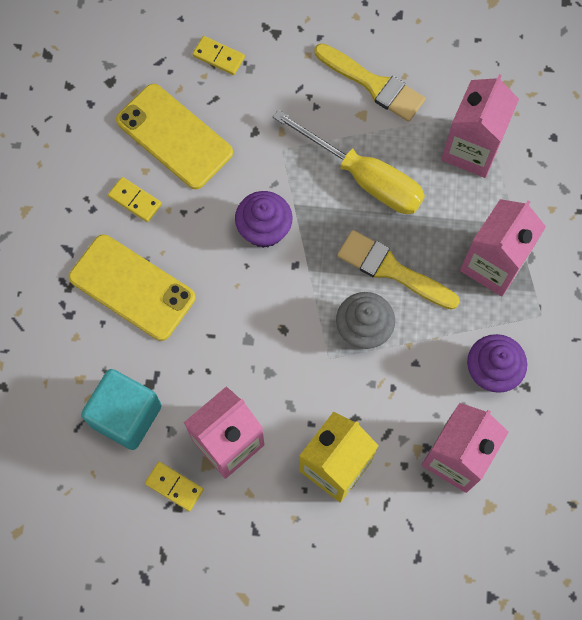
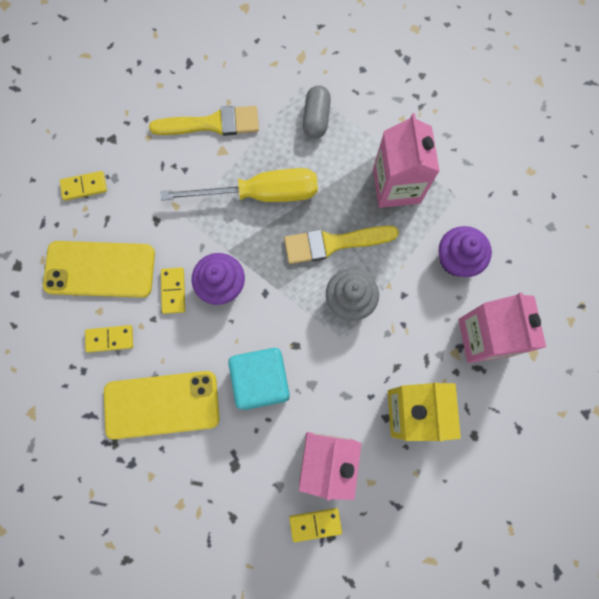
camera: 40 degrees left, 5 degrees up
(126, 415) = (237, 502): turquoise cube -> turquoise cube (261, 381)
(219, 202) = (173, 291): none -> yellow domino
(471, 149) = (316, 118): pink carton -> grey capsule

